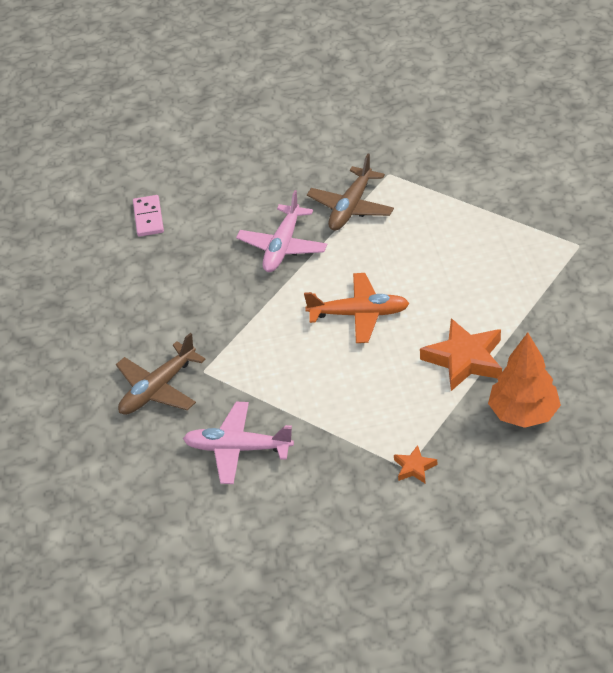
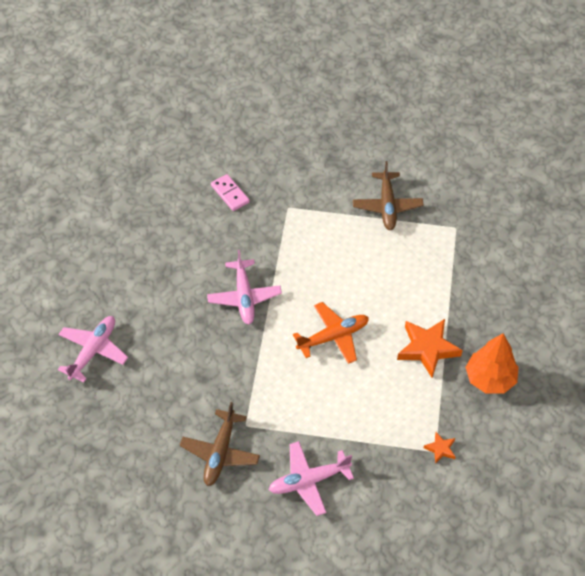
camera: 30 degrees left, 10 degrees up
(89, 252) = (93, 351): none -> pink plane
(148, 218) = (124, 304): pink domino -> pink domino (230, 194)
(351, 208) = (276, 246): brown plane -> brown plane (387, 206)

